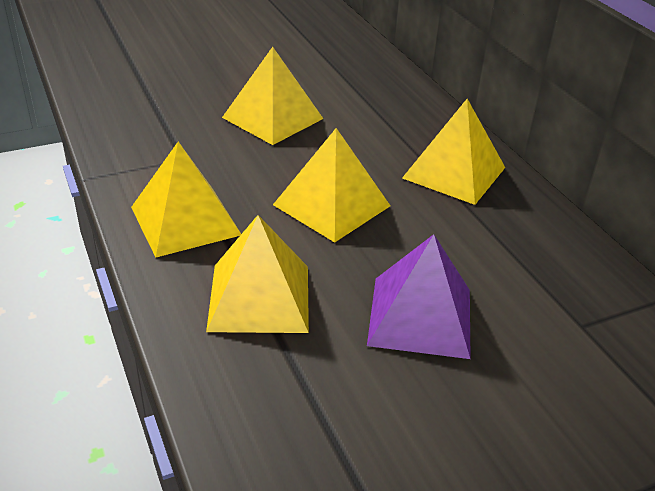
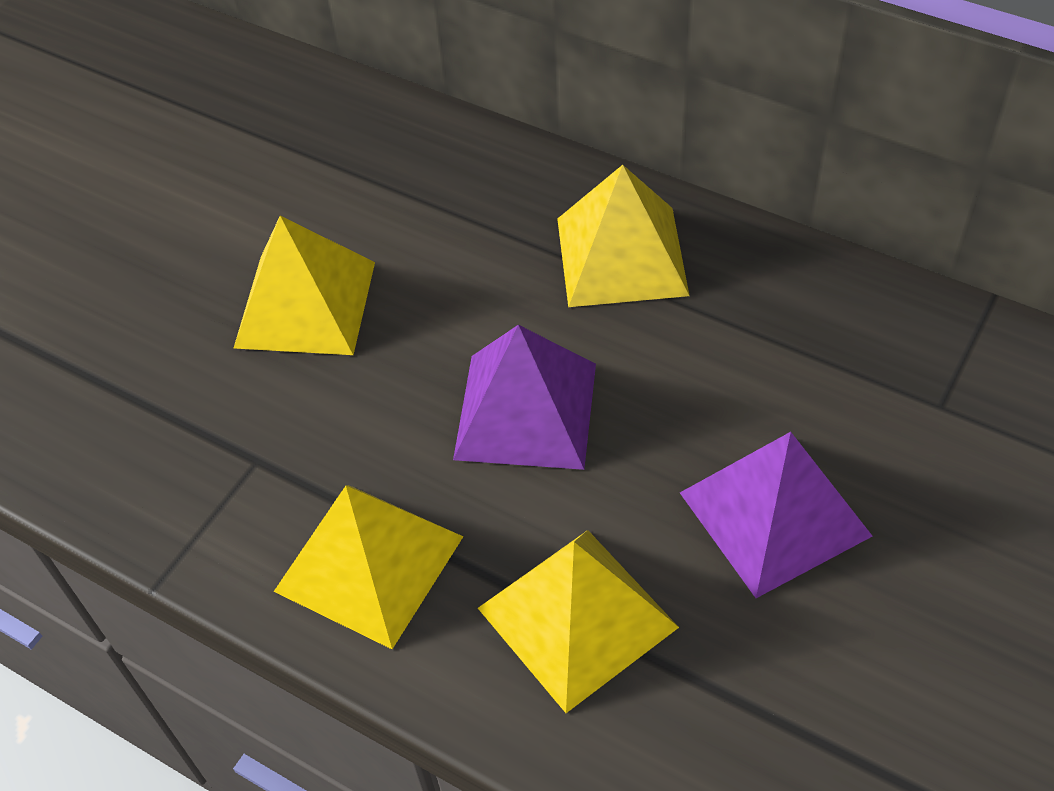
camera: 30 degrees left, 15 degrees up
(331, 205) = (525, 410): yellow pyramid -> purple pyramid

